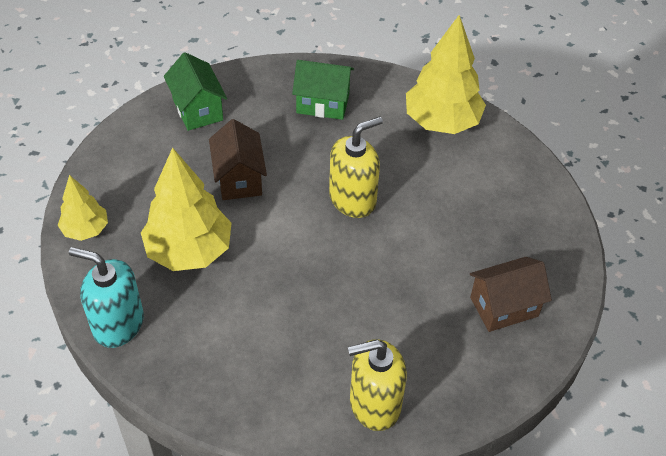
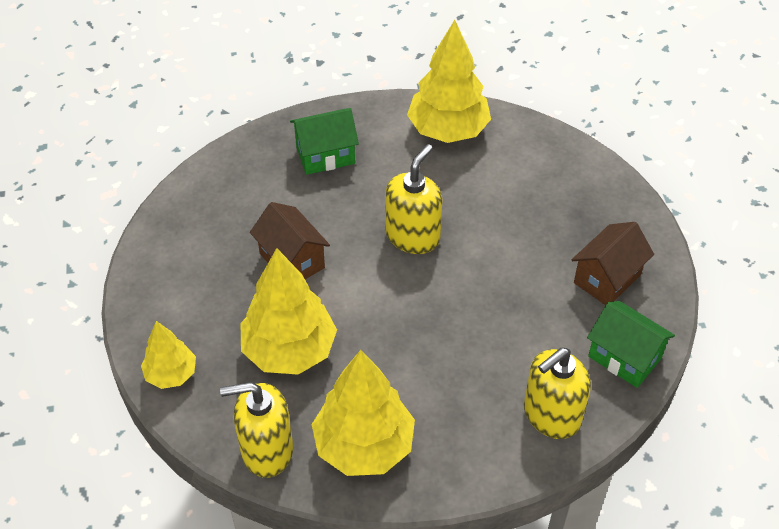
camera: 25 degrees left, 0 degrees up
(118, 324) = (266, 450): turquoise soap dispenser -> yellow soap dispenser
(197, 356) = (364, 445): none -> yellow tree
(198, 109) = (205, 209): green house -> green house (624, 357)

